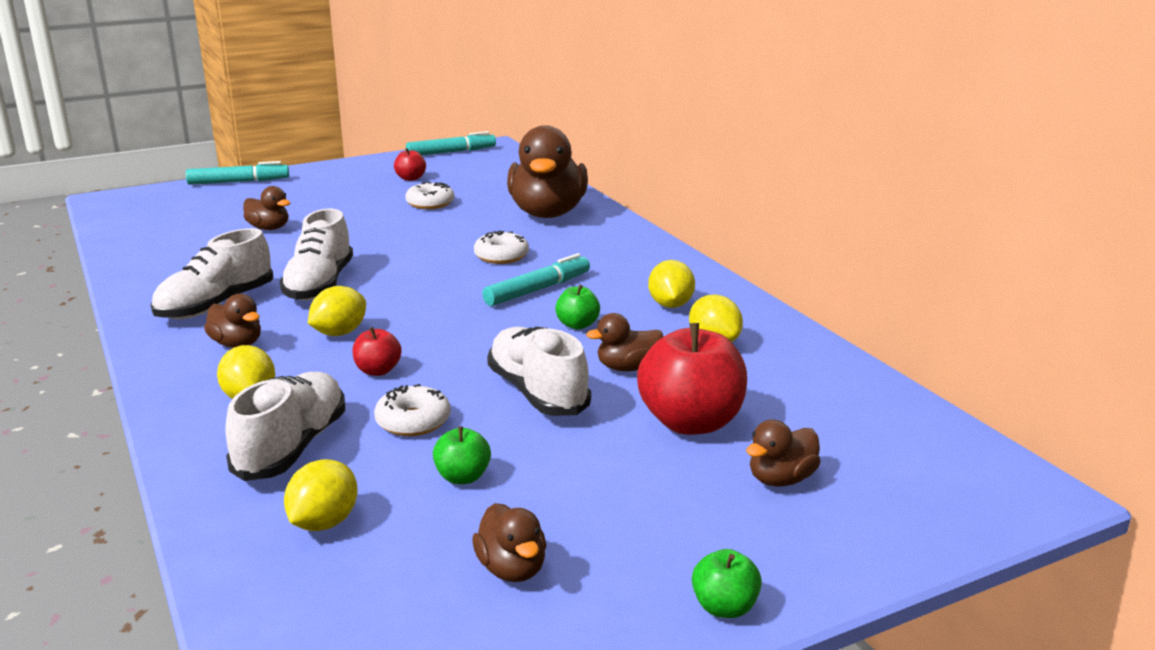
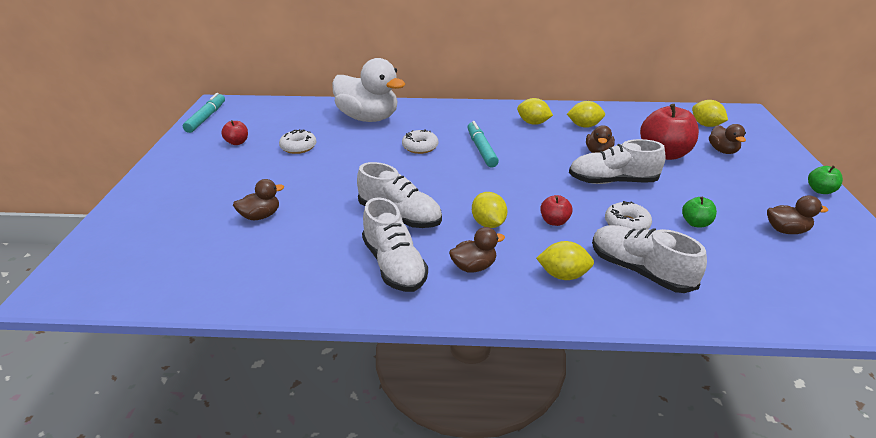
camera: 60 degrees left, 10 degrees up
(238, 182) = (125, 211): turquoise marker -> none
(324, 522) = (731, 275): yellow lemon -> yellow lemon (706, 125)
(547, 213) = (368, 118): brown duck -> white duck
(577, 325) = (538, 151): green apple -> none

